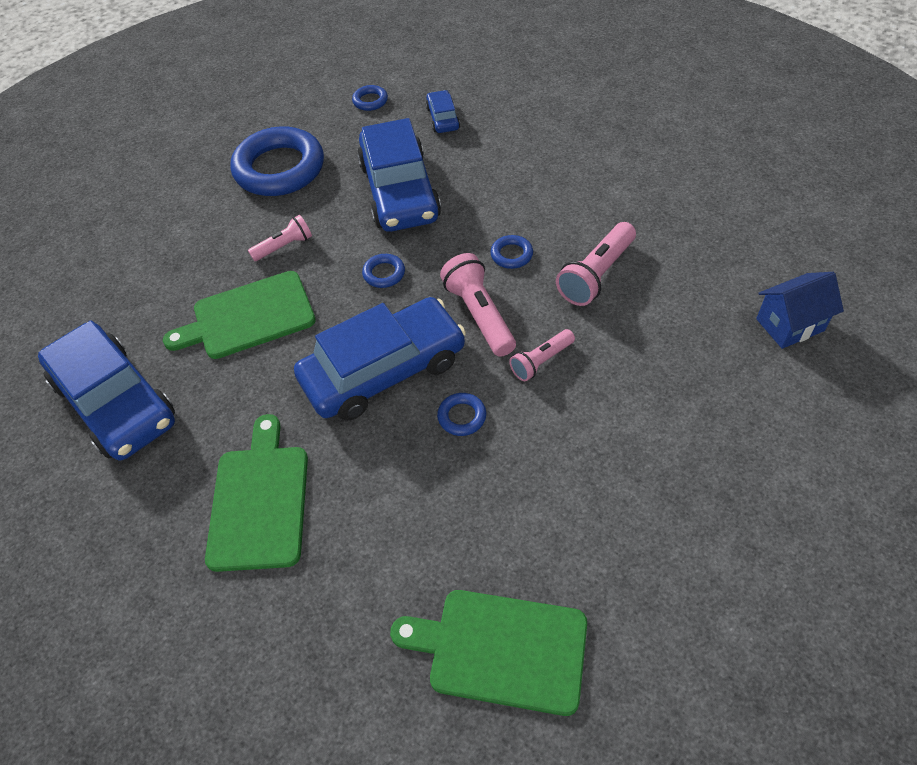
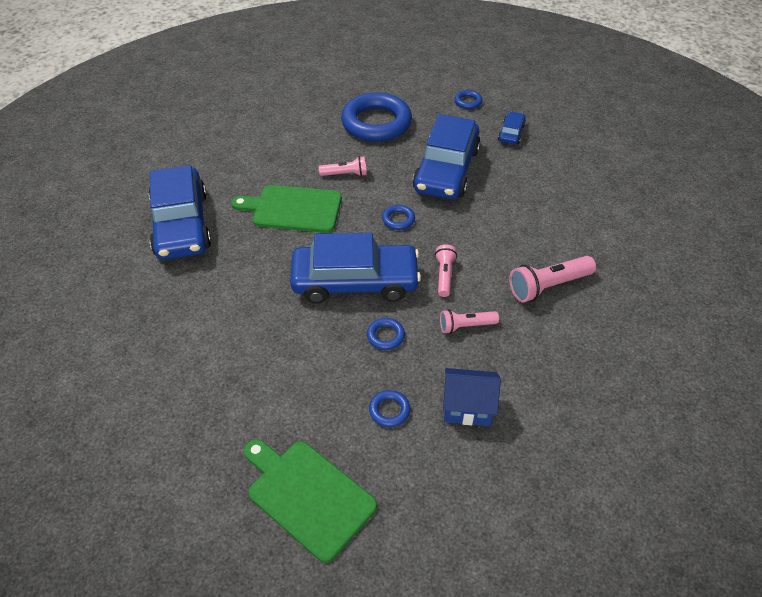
camera: 25 degrees right, 5 degrees down
(260, 501) = (224, 325): green cutting board -> none
(480, 315) = (444, 275): pink flashlight -> pink flashlight, size x0.63
(511, 255) = (495, 245): blue ring -> blue ring (389, 410)
(790, 325) = (676, 390): blue house -> blue house (467, 408)

